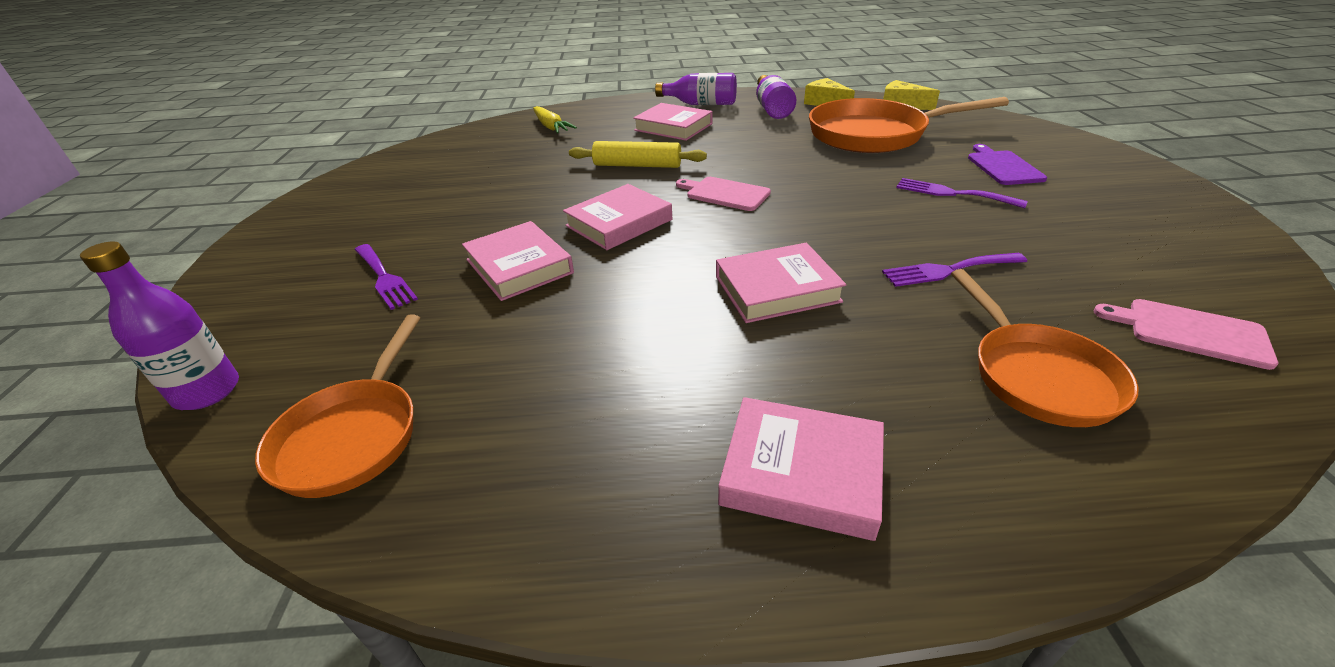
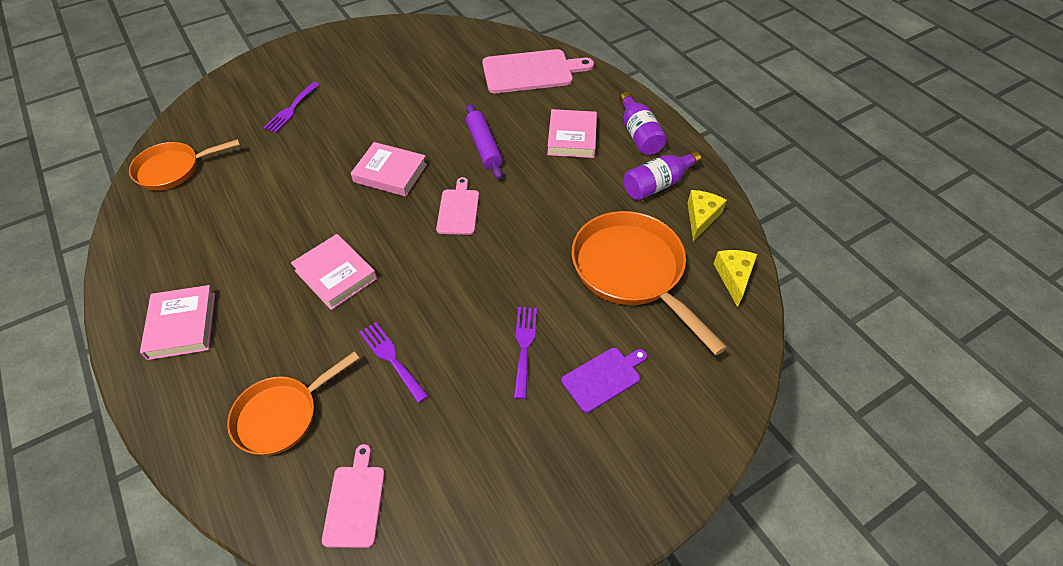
camera: 60 degrees right, 15 degrees up
(207, 391) = (189, 110): purple bottle -> none
(519, 266) = (321, 153): pink book -> none
(551, 127) = (531, 71): yellow carrot -> pink cutting board
(637, 165) = (484, 146): yellow rolling pin -> purple rolling pin

